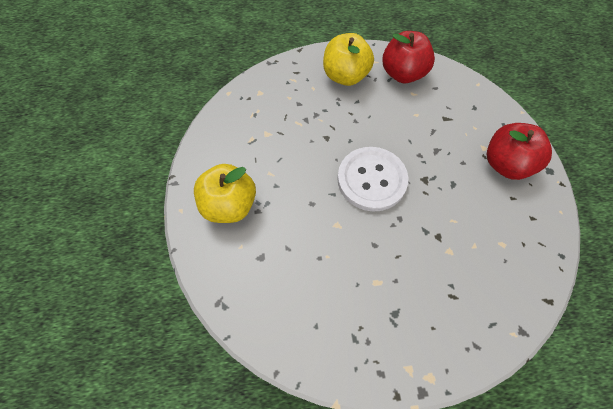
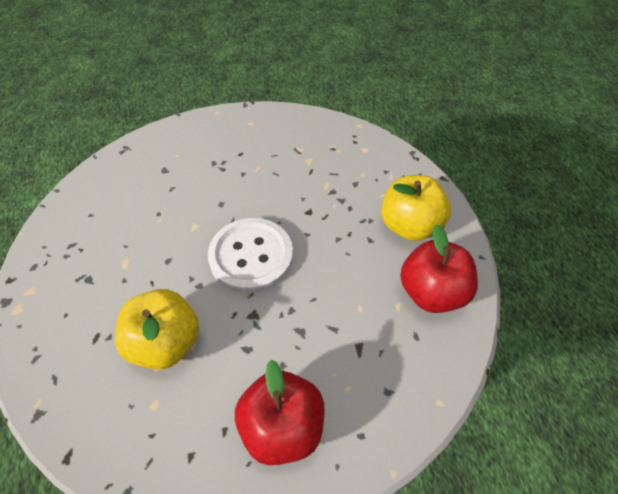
camera: 85 degrees right, 10 degrees down
(229, 205) = (220, 142): yellow apple -> yellow apple (165, 343)

